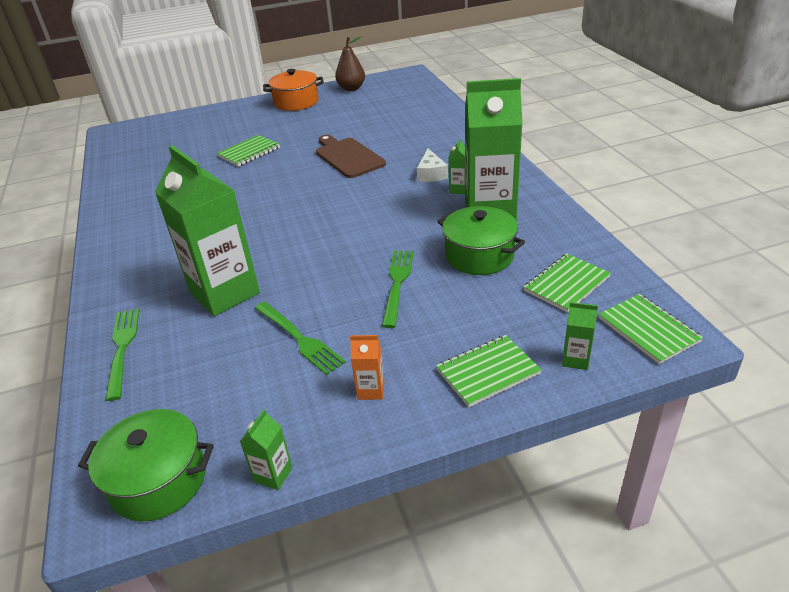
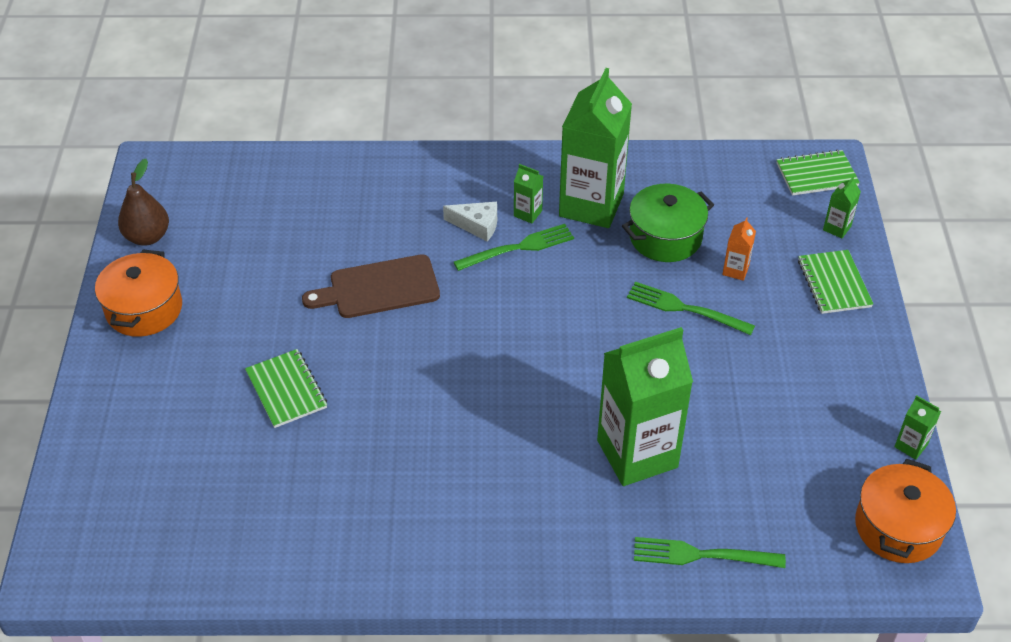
camera: 75 degrees left, 10 degrees up
(158, 480) = (898, 527): green pot -> orange pot
(299, 338) = (742, 401): green fork -> green fork (518, 248)
(371, 390) = (831, 363): orange carton -> orange carton (735, 270)
(566, 284) = (737, 196): green notebook -> none

